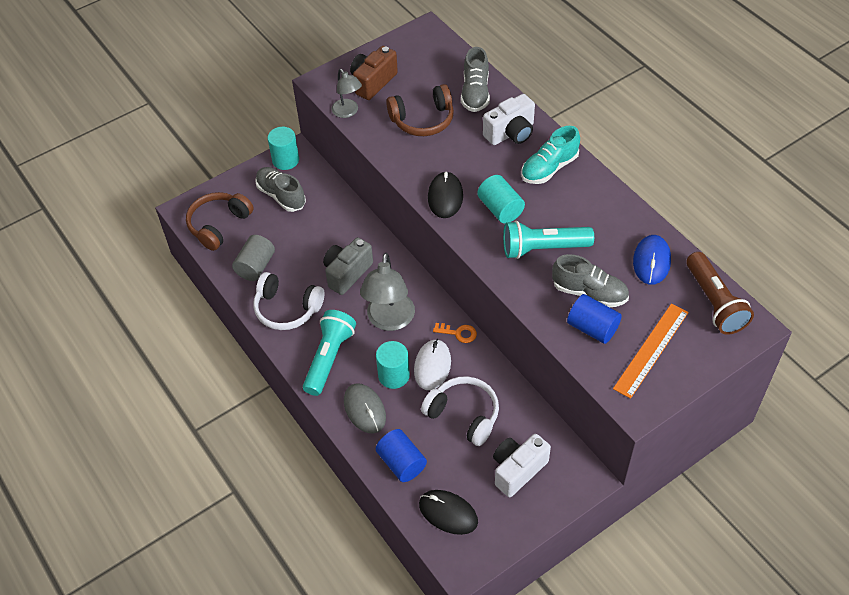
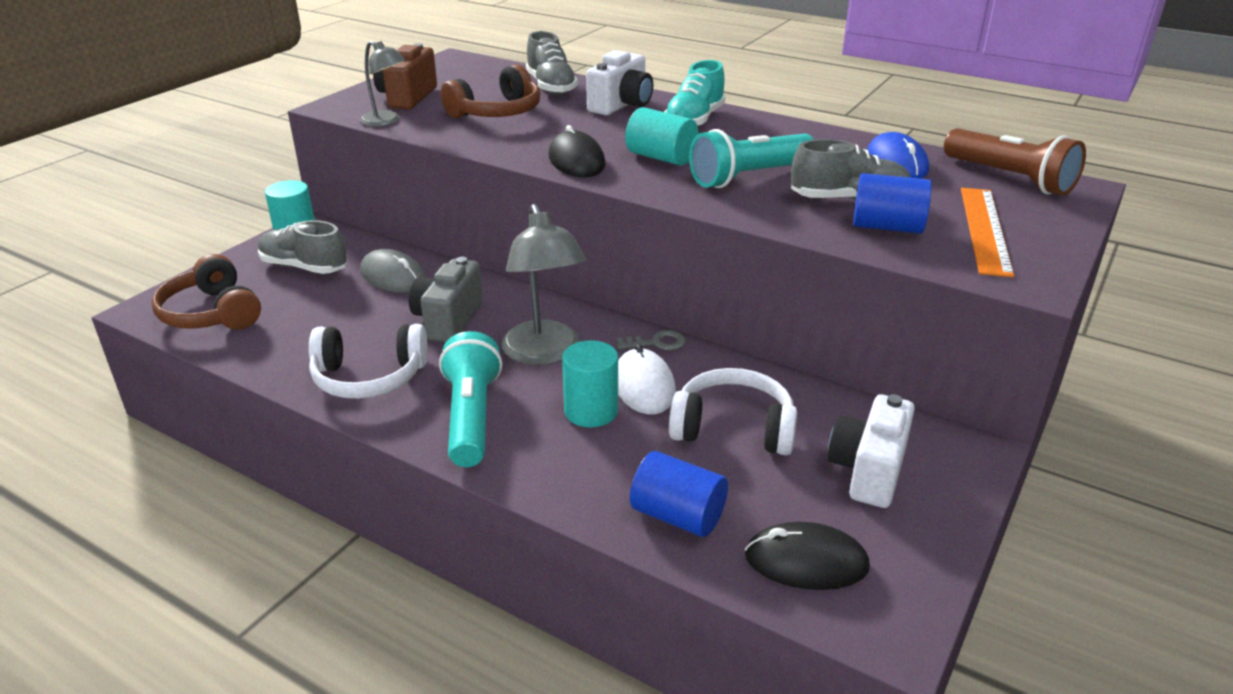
camera: 25 degrees left, 20 degrees down
(219, 225) = (212, 313): brown headphones -> brown headphones turned 45 degrees counterclockwise
(255, 266) = (293, 343): grey cylinder -> none
(364, 409) = (569, 464): grey mouse -> grey mouse (393, 276)
(458, 333) = (657, 343): orange key -> grey key

